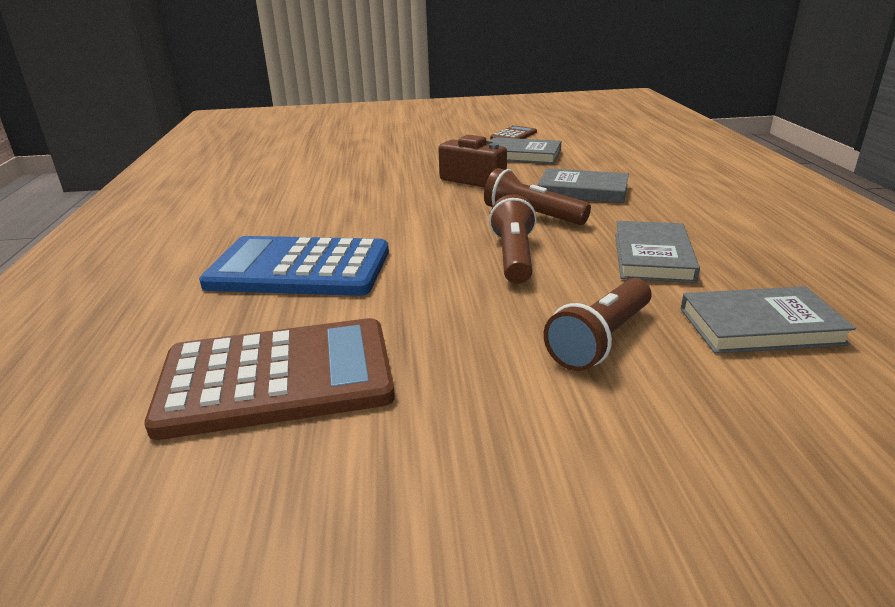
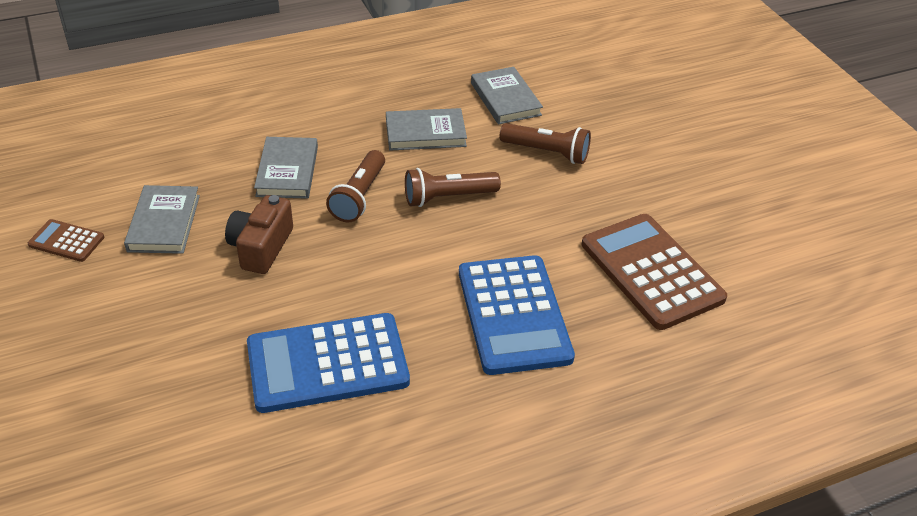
camera: 110 degrees left, 15 degrees up
(324, 194) = (327, 363): none -> blue calculator

